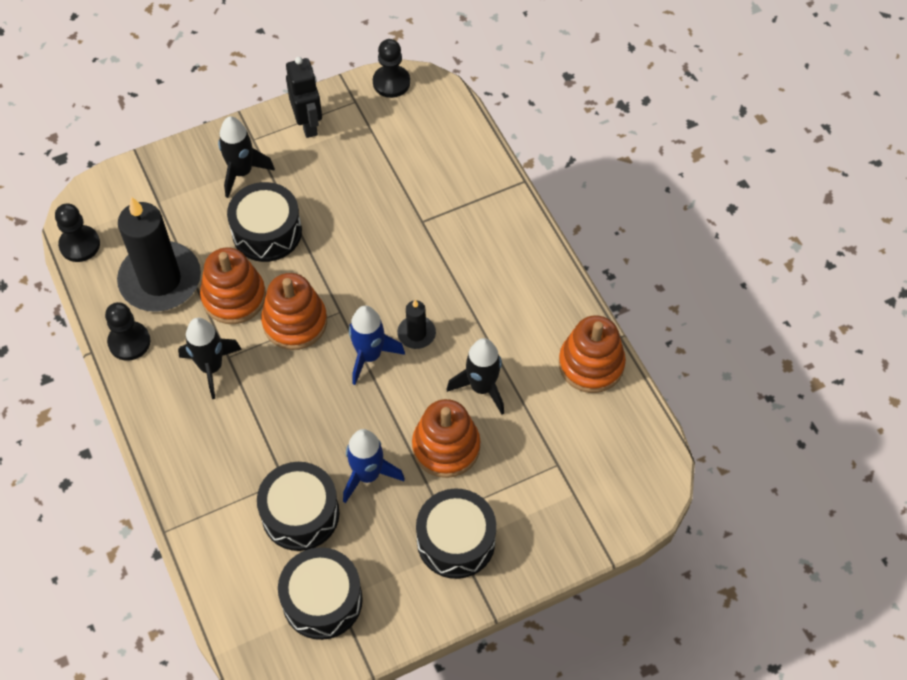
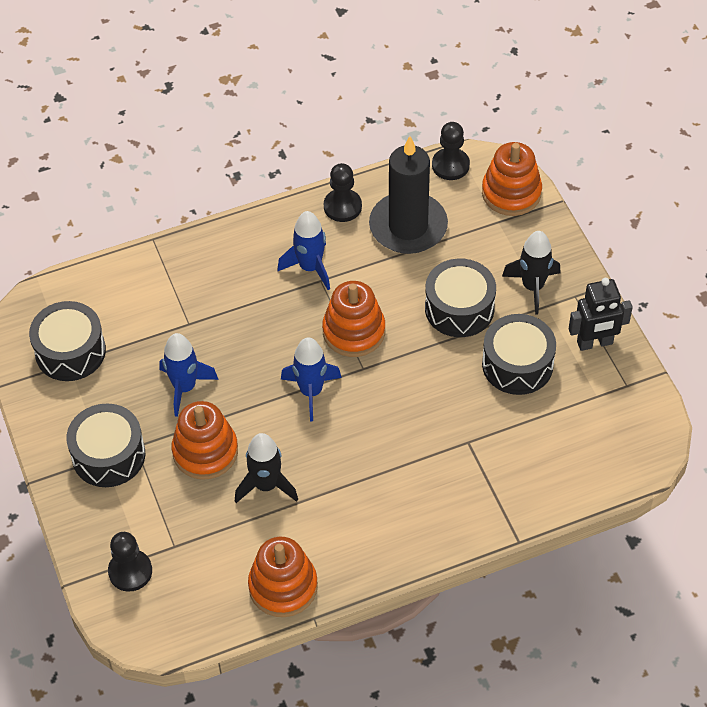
camera: 95 degrees right, 5 degrees down
(211, 367) = (310, 267): black rocket -> blue rocket
(234, 297) = (385, 283): orange stacking toy -> orange stacking toy (511, 193)
(300, 514) = (154, 336): black drum -> black drum (517, 364)
(391, 82) = (654, 419): black pawn -> black pawn (130, 571)
(416, 334) = (332, 432): black candle -> none

